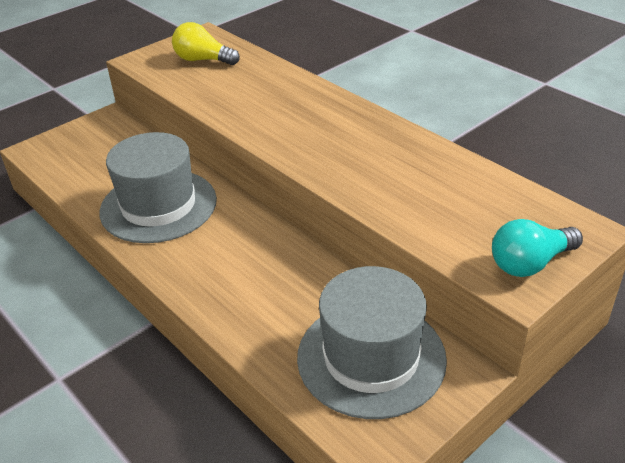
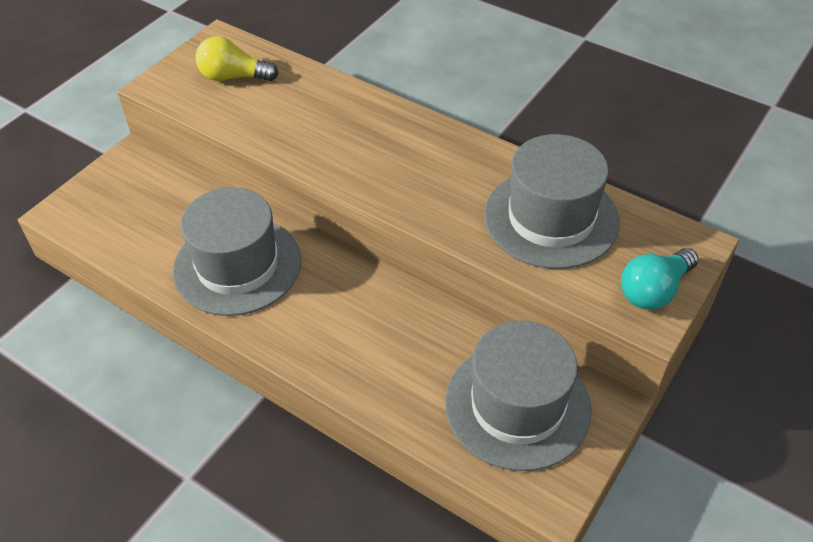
camera: 15 degrees left, 10 degrees up
(445, 191) = (551, 218): none -> grey hat

